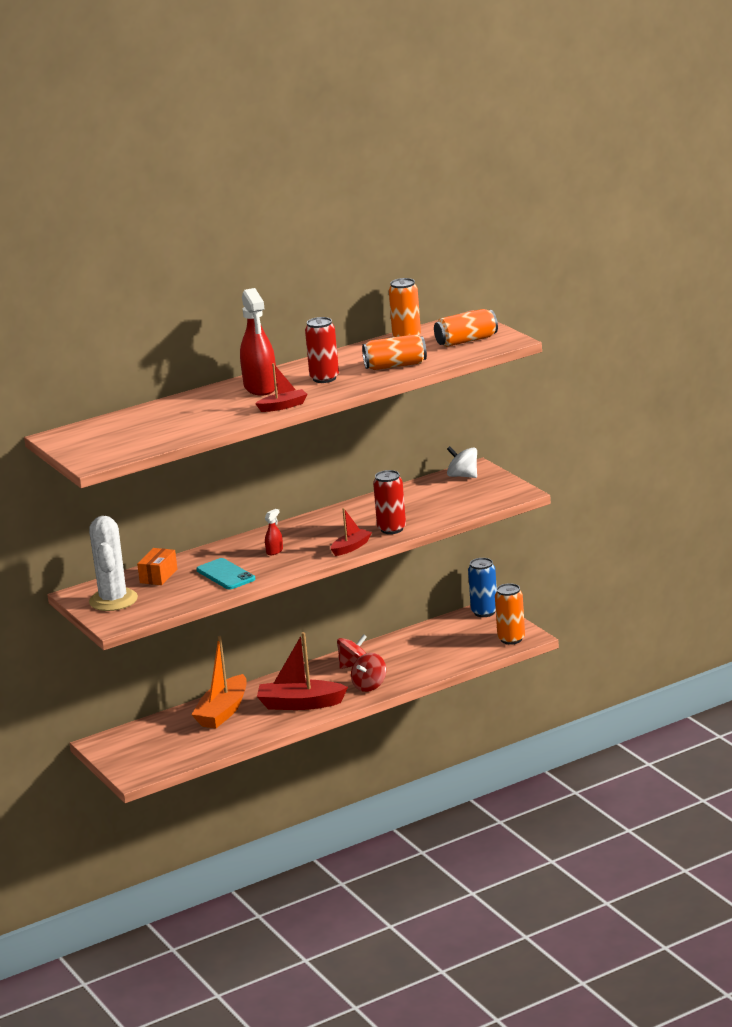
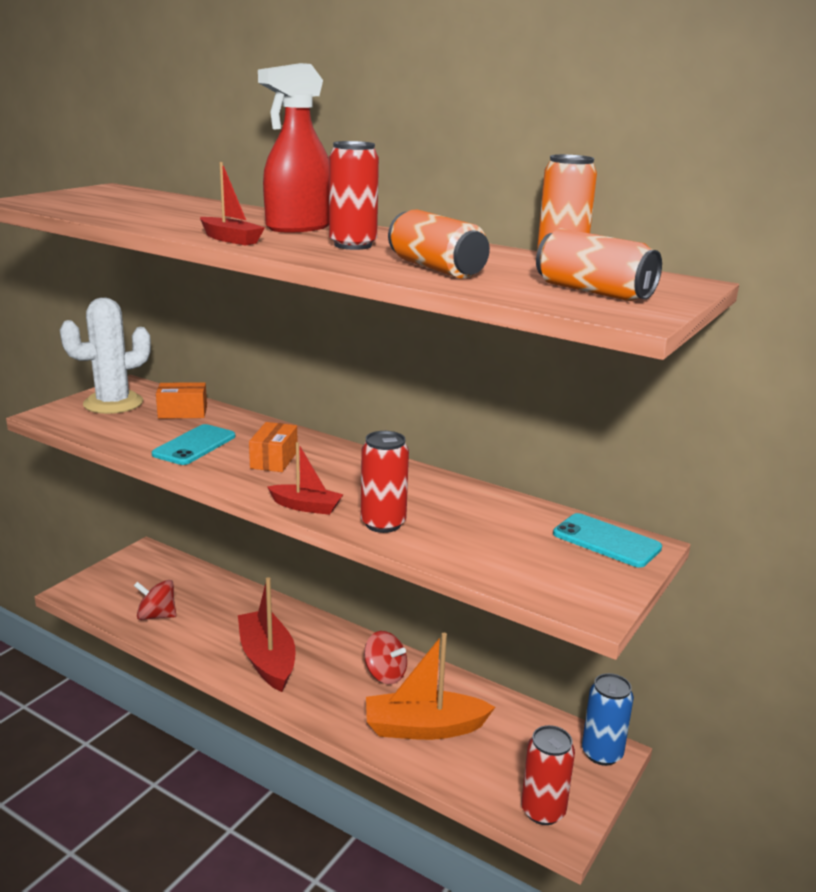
camera: 60 degrees right, 0 degrees up
(223, 712) = (232, 608): orange boat -> orange boat (424, 728)
(274, 551) = (274, 460): red spray bottle -> orange box
(369, 686) = (336, 704): red spinning top -> red spinning top (156, 616)
(463, 476) = (606, 541): white spinning top -> turquoise phone
(511, 639) = (543, 811): orange can -> red can

